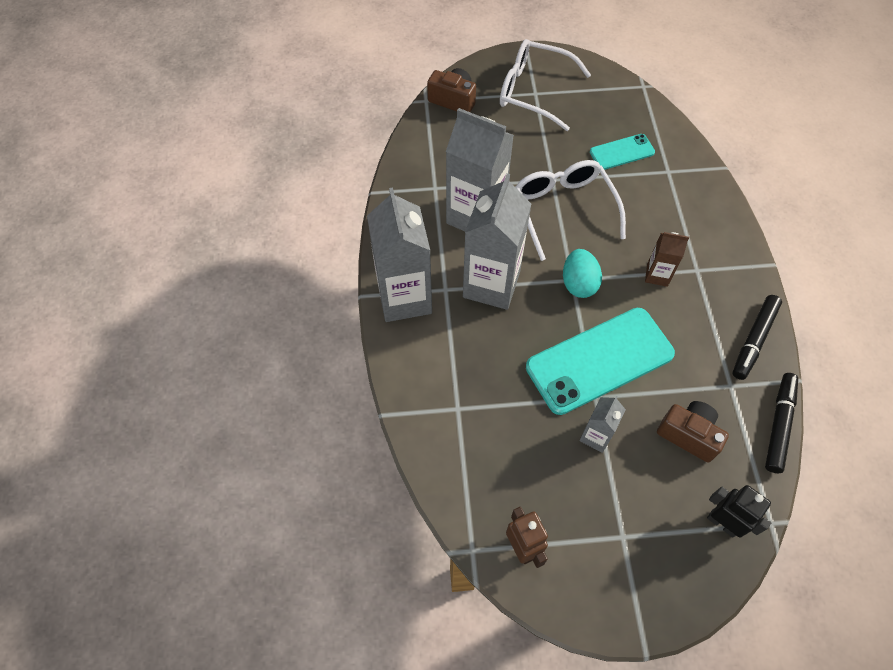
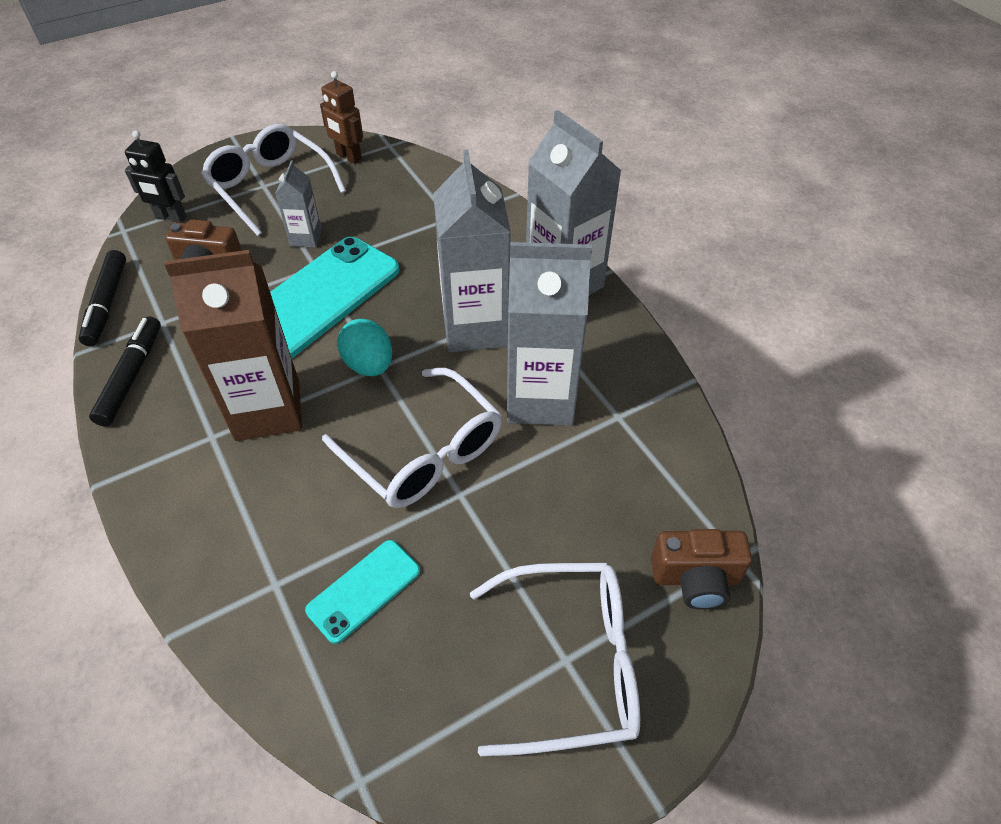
camera: 155 degrees right, 10 degrees down
(616, 531) = (270, 187): none -> white glasses
(657, 275) = (267, 410): brown carton -> brown carton, size x2.04

